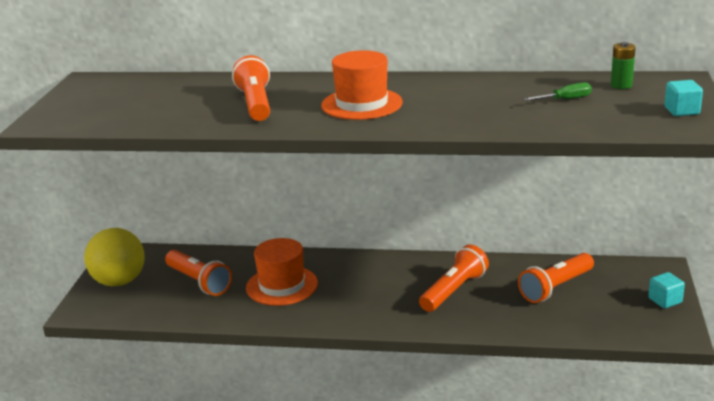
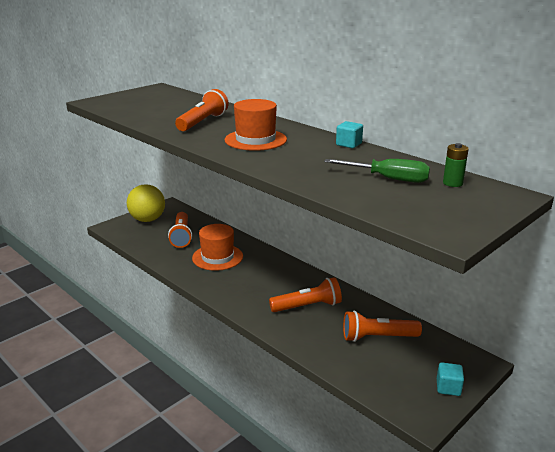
camera: 35 degrees right, 0 degrees up
(565, 99) = (388, 179): green screwdriver -> green screwdriver, size x1.65
(681, 111) = (462, 216): turquoise cube -> turquoise cube (348, 144)

